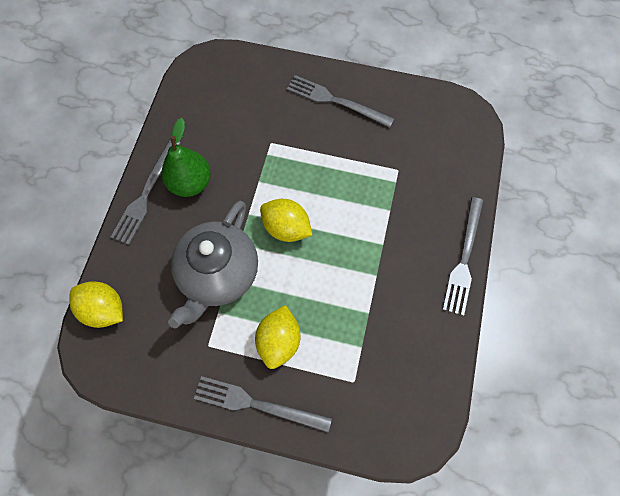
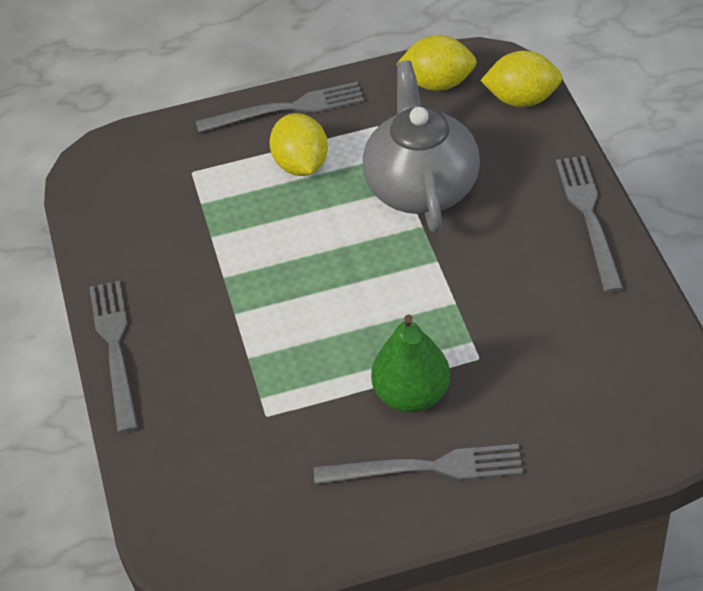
camera: 155 degrees right, 20 degrees down
(190, 183) = (544, 256): green pear -> green pear (411, 395)
(286, 228) = (375, 270): yellow lemon -> yellow lemon (438, 83)

